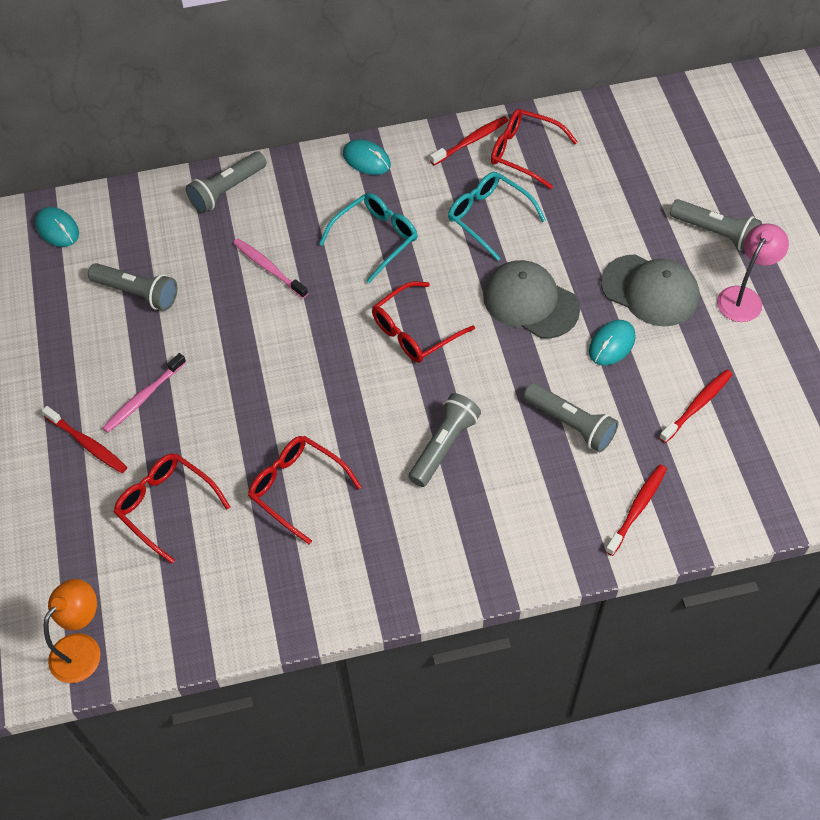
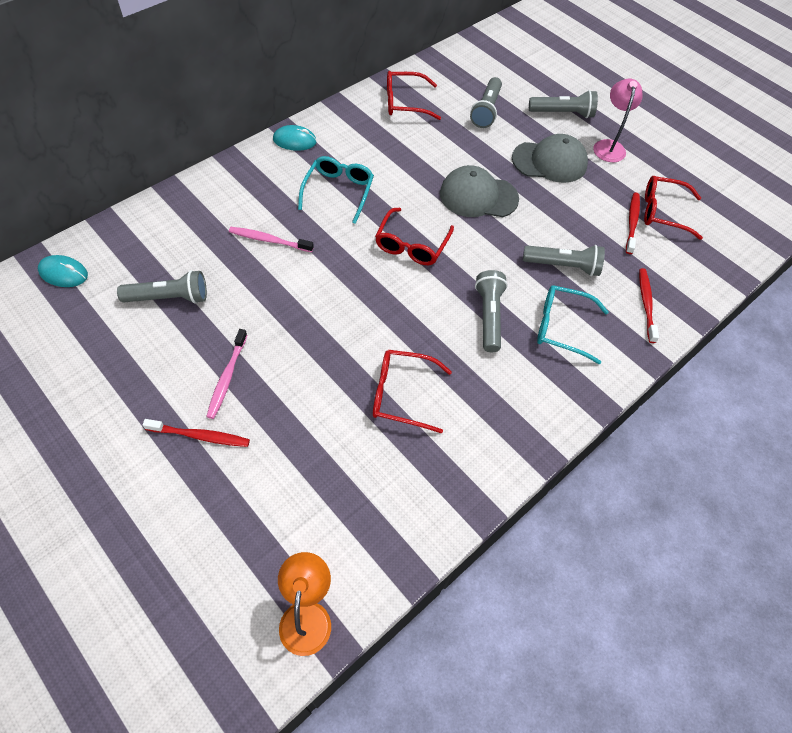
camera: 35 degrees left, 0 degrees up
(166, 506) = (304, 456): red glasses -> red glasses (663, 212)
(227, 190) = (197, 195): grey flashlight -> grey flashlight (486, 110)
(471, 141) = (363, 106): red toothbrush -> none
(489, 218) = (410, 151): turquoise glasses -> turquoise glasses (562, 327)
(611, 344) = (551, 204): turquoise mouse -> none

